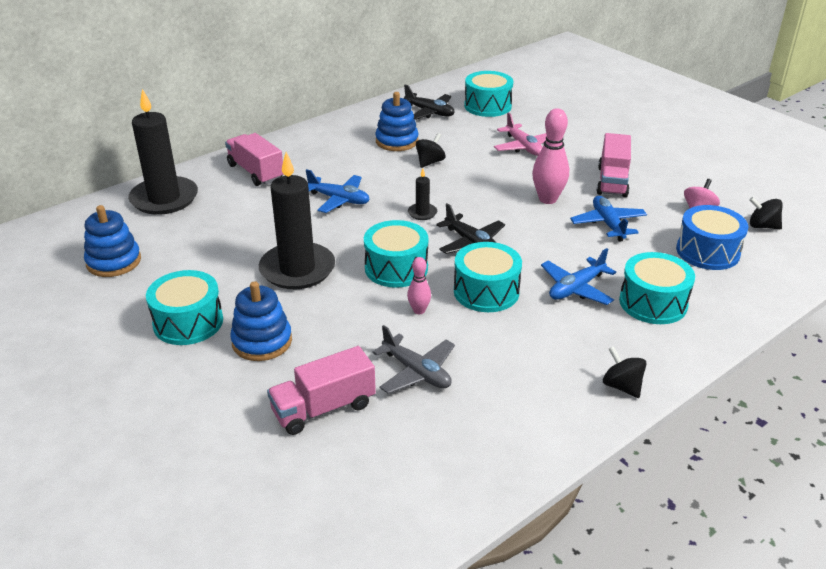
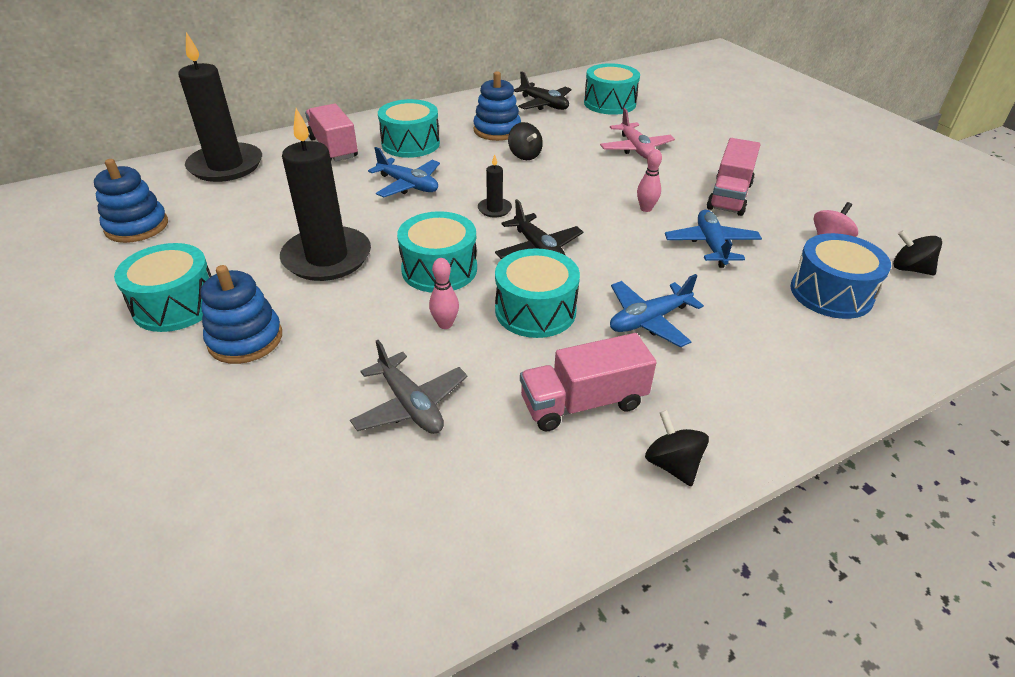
camera: 10 degrees right, 5 degrees up
(323, 408) = (275, 438): pink truck -> pink truck (583, 403)
(430, 162) = (524, 155): black spinning top -> black spinning top turned 105 degrees clockwise
(547, 199) = (646, 209): pink bowling pin -> pink bowling pin, size x0.55
(653, 303) = (744, 351): turquoise drum -> turquoise drum (410, 144)

